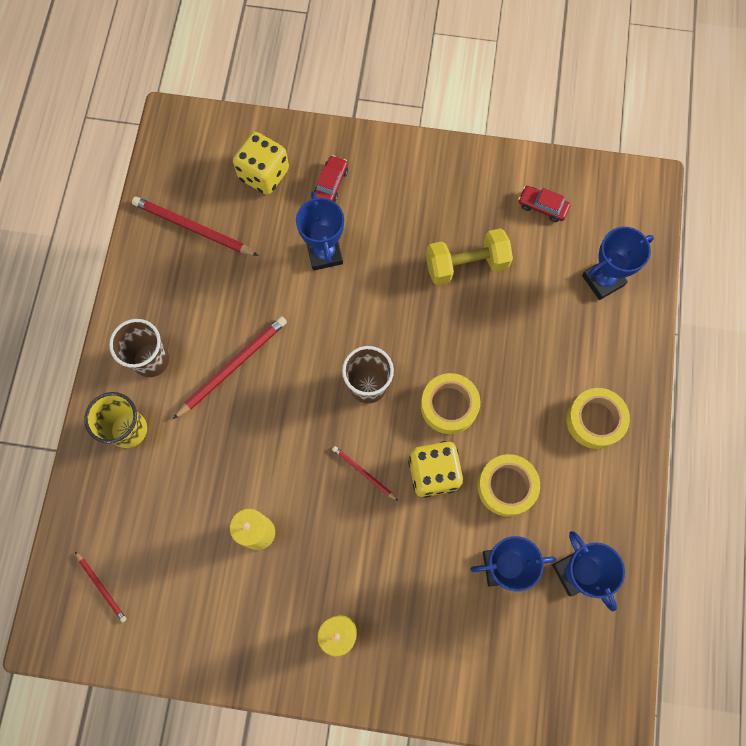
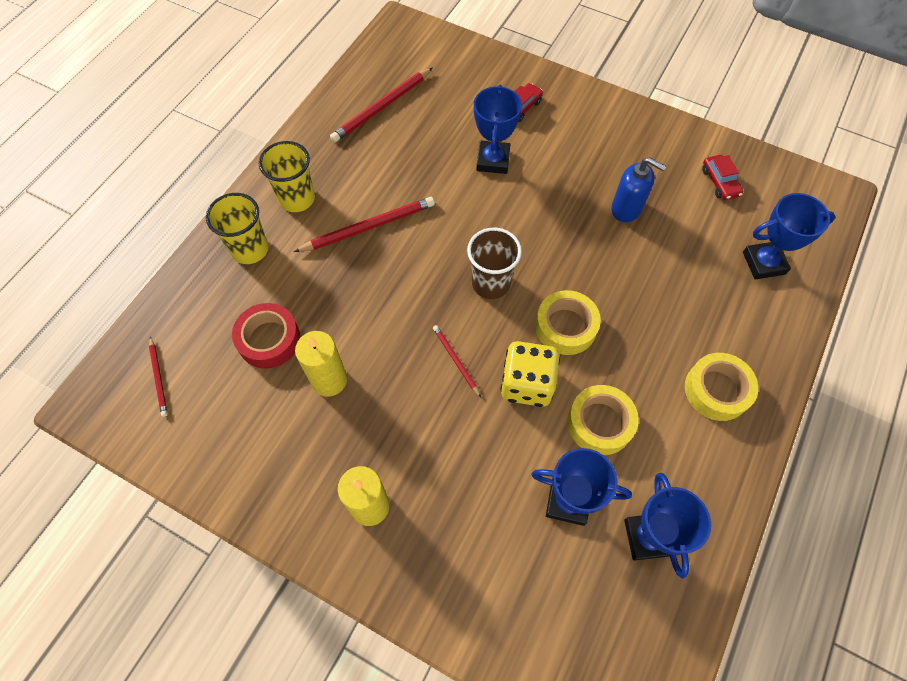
camera: 20 degrees right, 10 degrees down
(151, 360) = (297, 199): brown cup -> yellow cup
(187, 514) = (269, 340): none -> red tape
(193, 228) = (382, 107): red pencil -> red pencil turned 90 degrees counterclockwise
(264, 174) = (463, 84): yellow dice -> none
(466, 265) = (626, 209): yellow dumbbell -> blue soap dispenser
(542, 207) = (720, 182): red car -> red car turned 150 degrees counterclockwise

